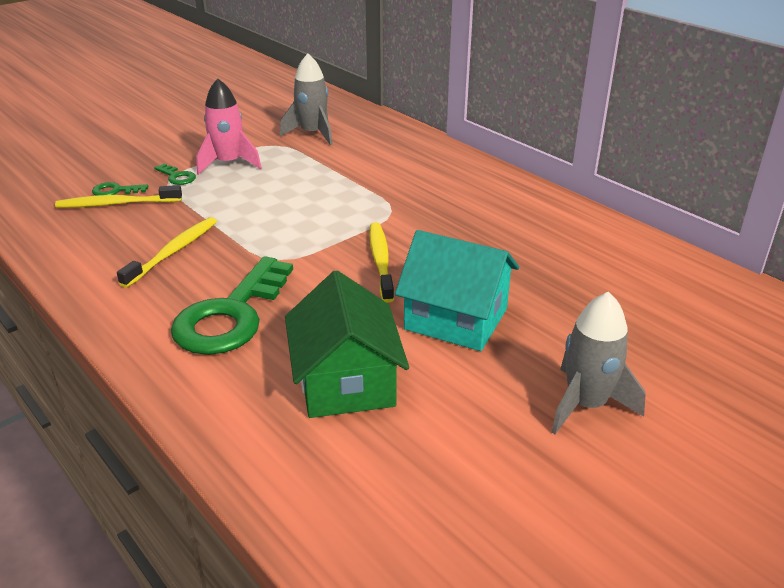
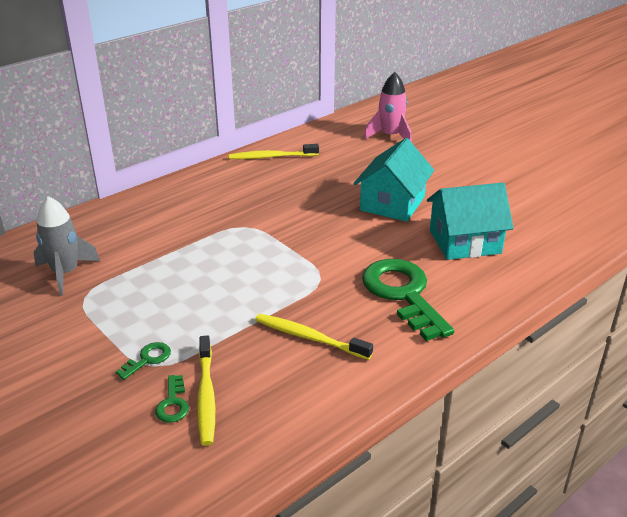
camera: 90 degrees left, 0 degrees up
(229, 163) = (123, 325): pink rocket -> pink rocket (390, 136)
(231, 315) = (403, 294): green key -> green key turned 135 degrees counterclockwise
(346, 381) = (464, 242): green house -> turquoise house
(381, 261) = (323, 230): yellow toothbrush -> yellow toothbrush (271, 157)
(586, 404) = (462, 170): grey rocket -> none

